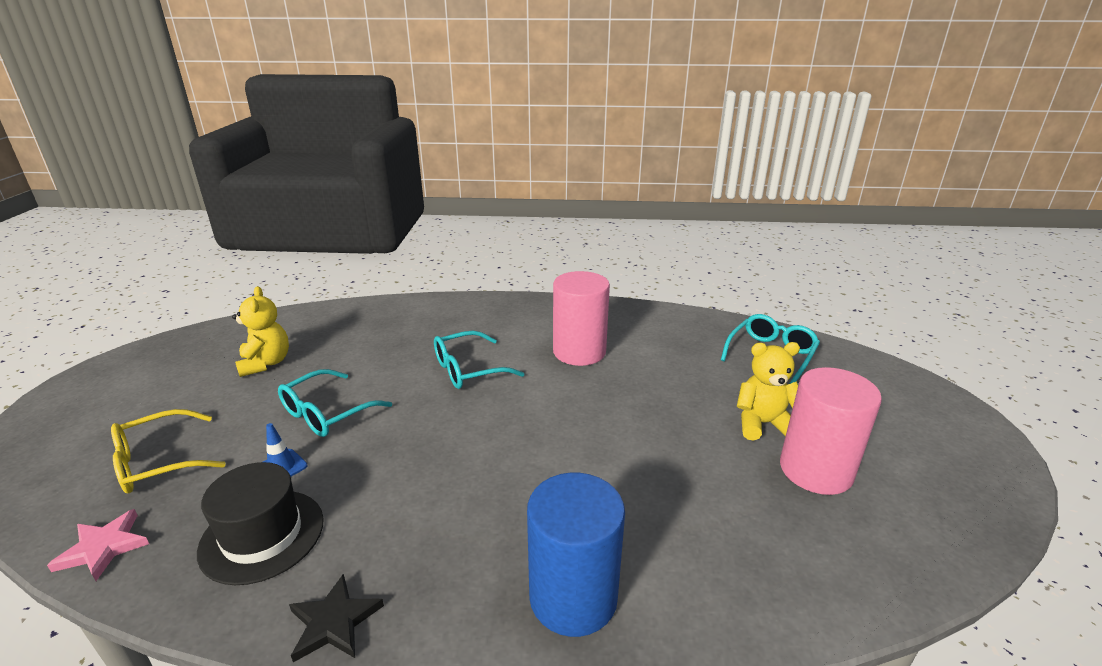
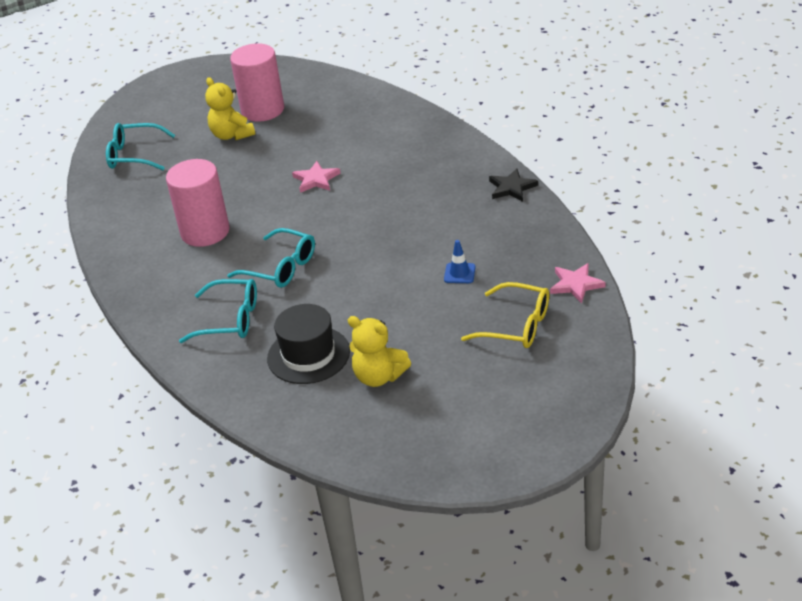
camera: 120 degrees left, 10 degrees up
(262, 535) = (504, 241): black hat -> black hat (308, 355)
(265, 363) = (379, 376): yellow teddy bear -> yellow teddy bear turned 105 degrees counterclockwise
(328, 412) = (396, 295): turquoise glasses -> turquoise glasses (229, 319)
(573, 597) = (425, 140): blue cylinder -> none
(590, 446) = (316, 179): none -> pink star

